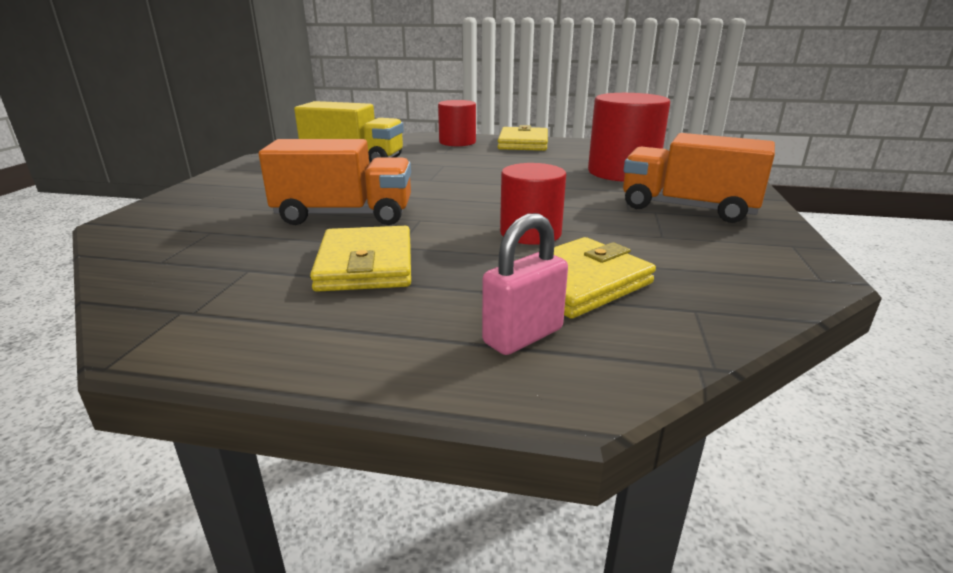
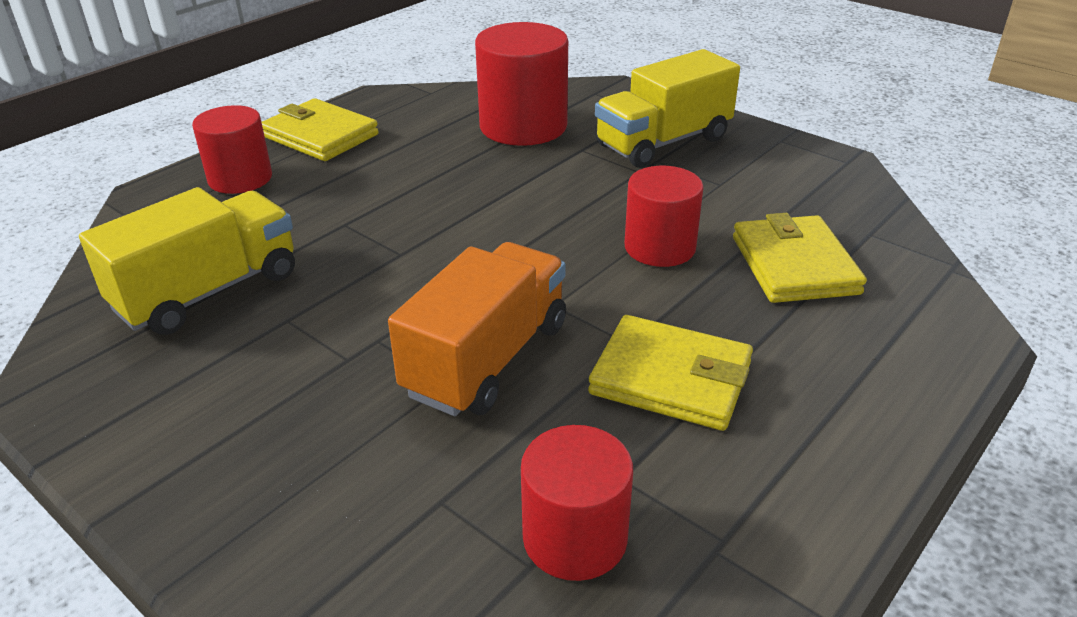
camera: 60 degrees left, 10 degrees up
(185, 267) = (575, 538): none -> red cylinder
(523, 336) = (879, 328): pink padlock -> none
(687, 208) = (663, 142): orange truck -> yellow truck

